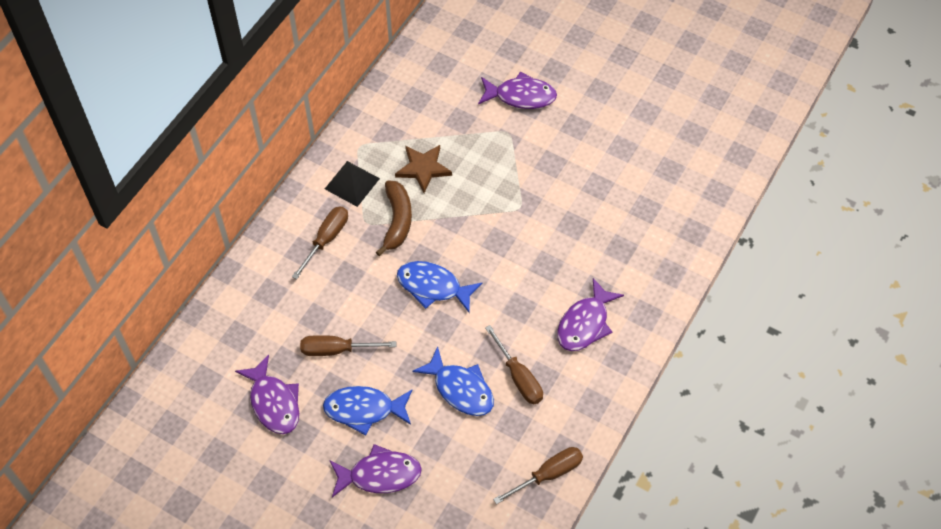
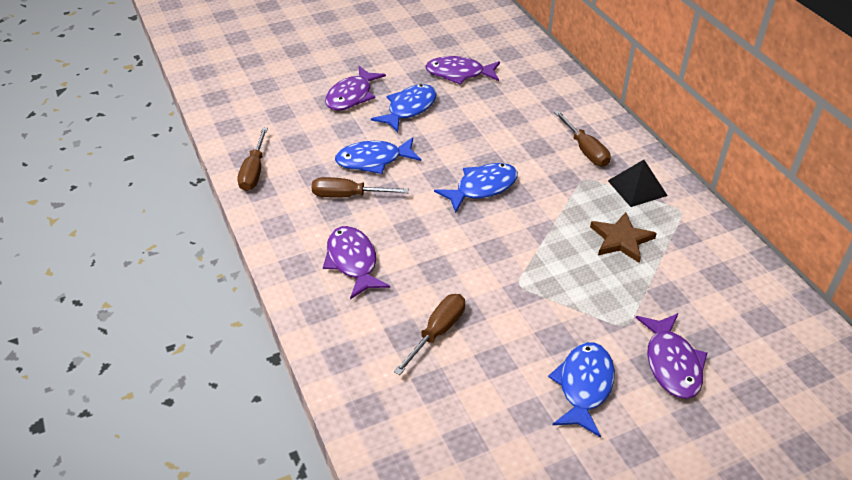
camera: 125 degrees right, 15 degrees down
(336, 350) = (473, 115): brown screwdriver -> brown screwdriver (437, 332)
(397, 221) = (571, 197): brown banana -> none
(521, 96) = (671, 363): purple fish -> purple fish turned 45 degrees counterclockwise
(577, 131) = (584, 386): none -> blue fish

